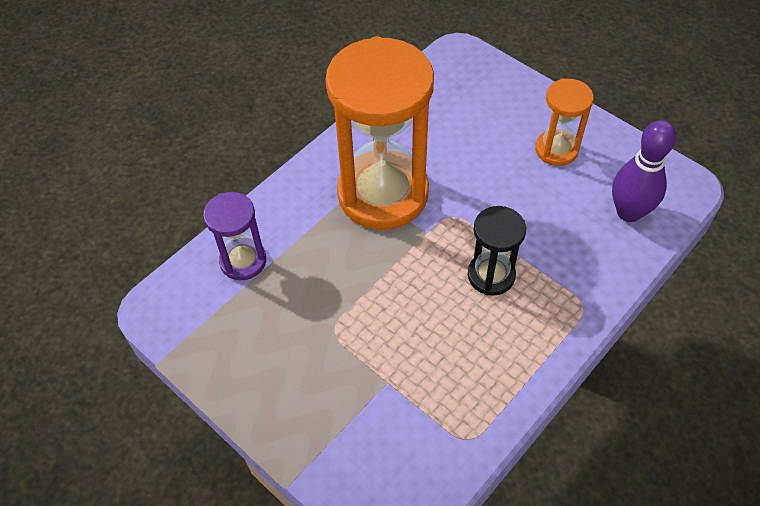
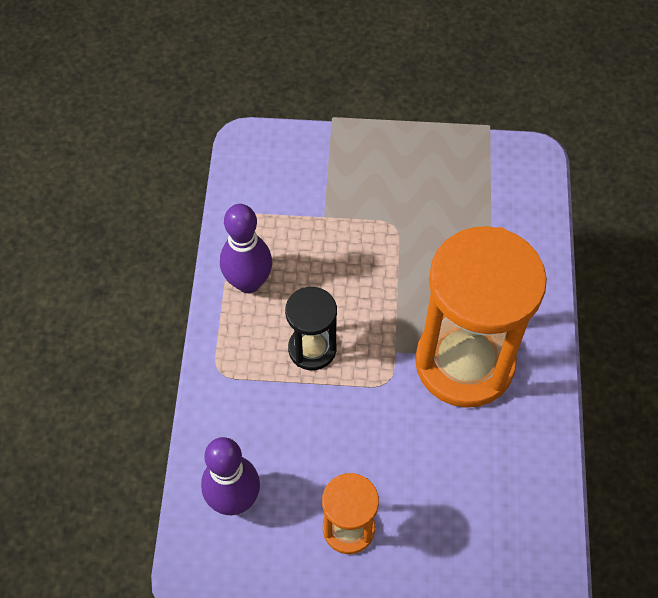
camera: 140 degrees right, 5 degrees up
(243, 261) = (513, 229): purple hourglass -> none
(504, 366) = (248, 282): none -> purple bowling pin

